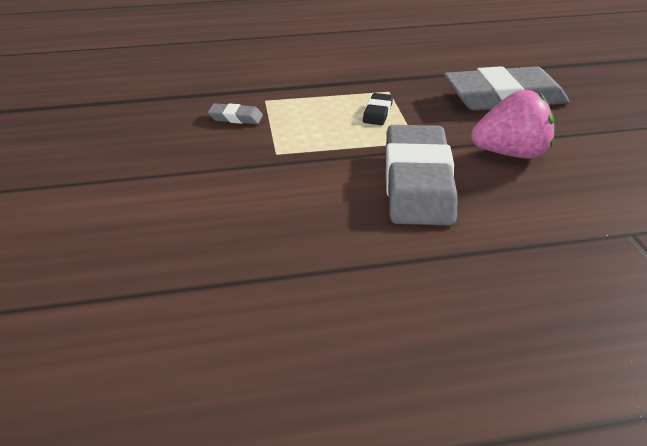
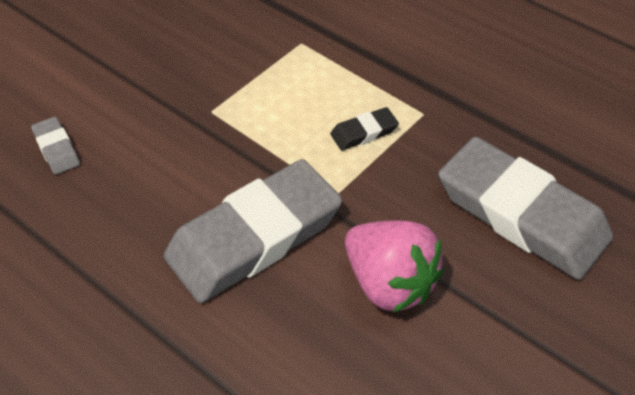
camera: 50 degrees right, 15 degrees up
(235, 118) = (246, 47): grey eraser -> grey eraser (56, 149)

